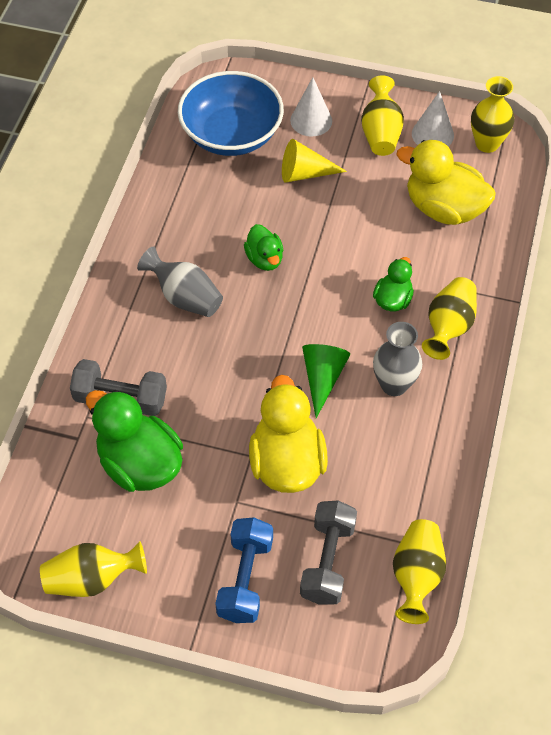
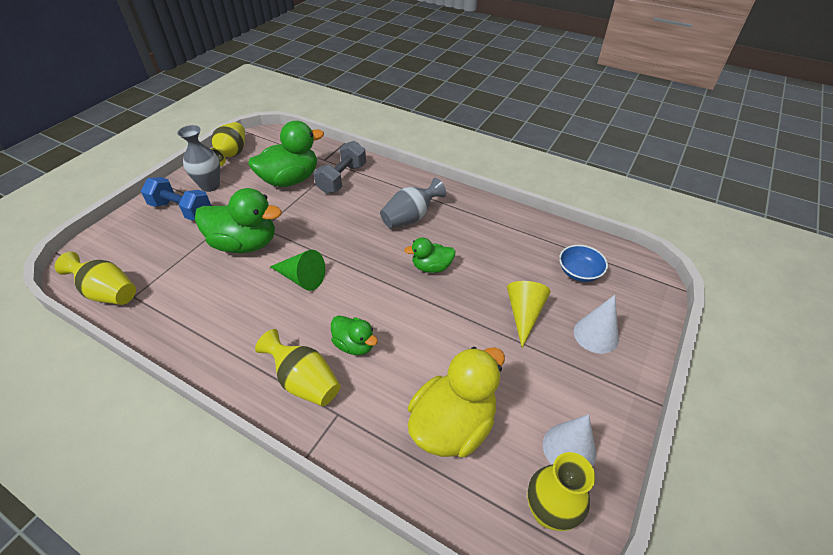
camera: 105 degrees right, 10 degrees down
(231, 134) = (579, 272): blue bowl -> blue bowl, size x0.48
(287, 463) = (245, 244): yellow duck -> green duck
(327, 561) = (160, 249): grey dumbbell -> none
(381, 133) = (574, 393): yellow vase -> none
(394, 385) = (269, 322): grey vase -> grey vase (210, 186)

